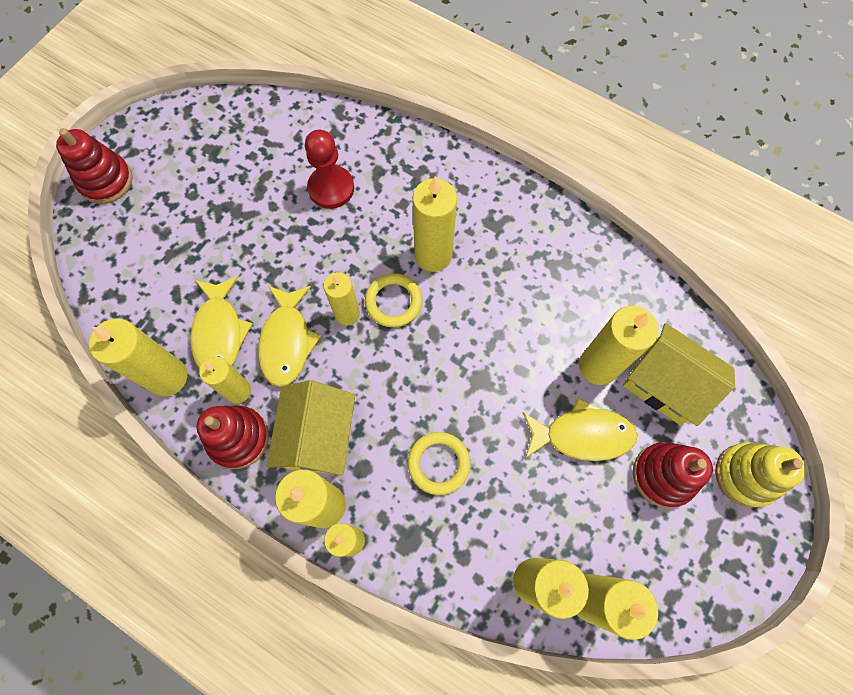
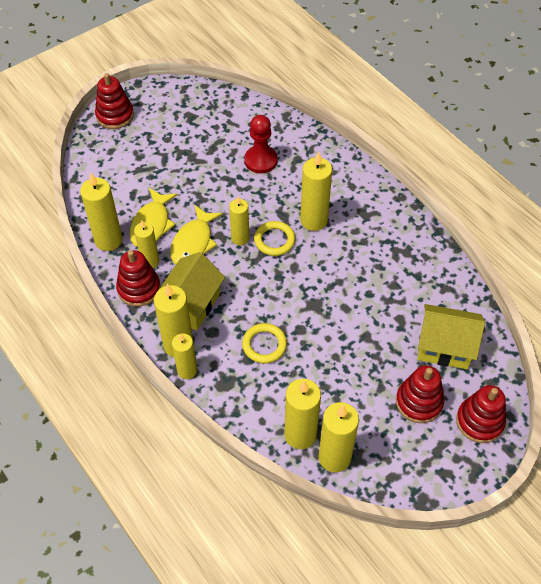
camera: 20 degrees right, 15 degrees down
(582, 435) = (371, 359): yellow fish -> none
(598, 366) = (401, 321): yellow candle -> none
(664, 384) = (444, 347): yellow house -> yellow house turned 45 degrees counterclockwise
(746, 475) = (479, 421): yellow stacking toy -> red stacking toy

